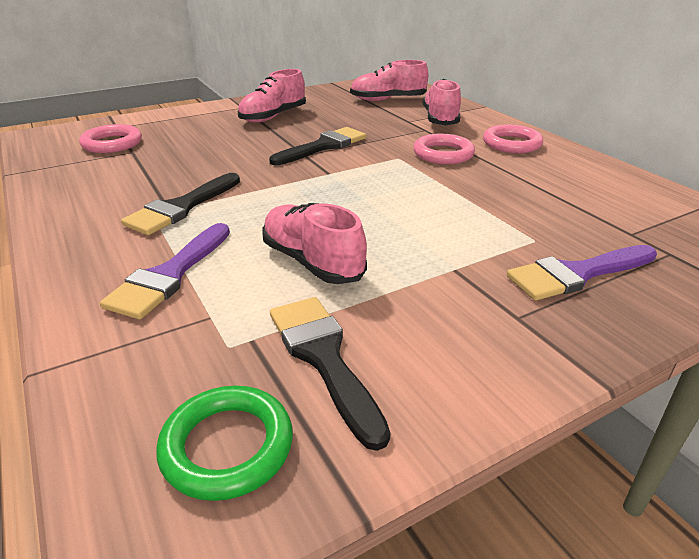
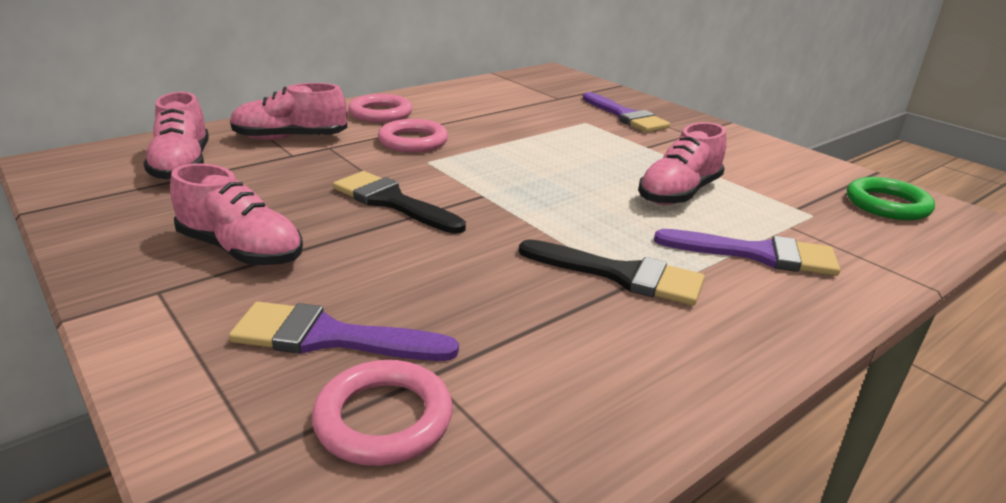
camera: 100 degrees left, 5 degrees down
(178, 135) = (331, 337): none -> purple brush
(324, 358) = (788, 183): black brush -> none

